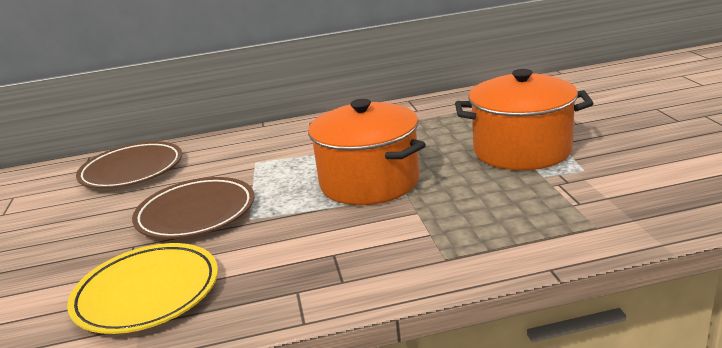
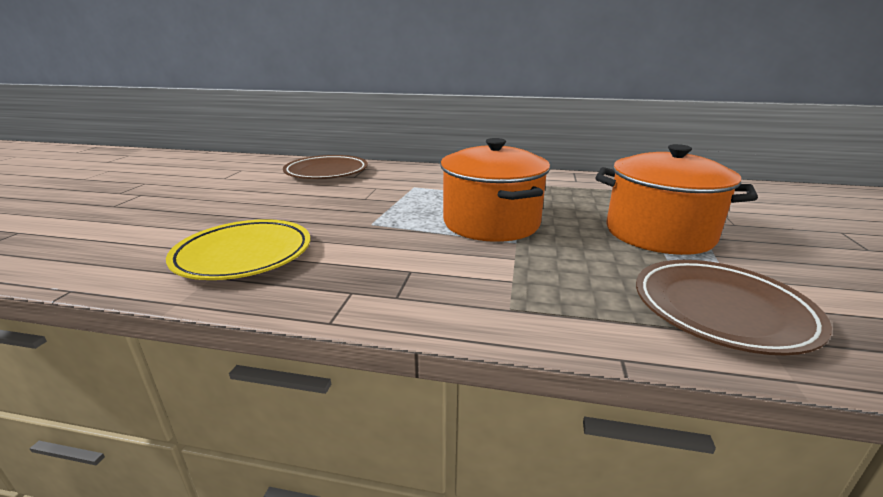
camera: 20 degrees right, 0 degrees up
(196, 214) = (337, 210): brown plate -> brown plate (721, 310)

